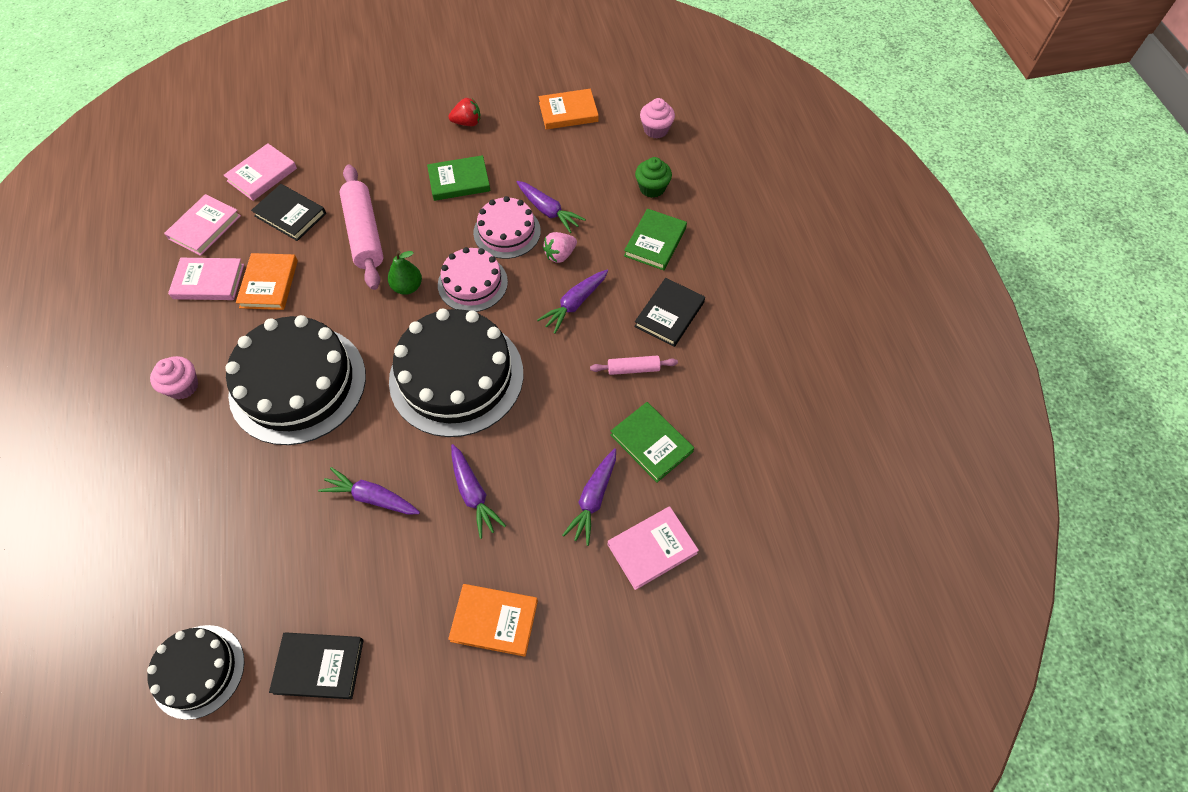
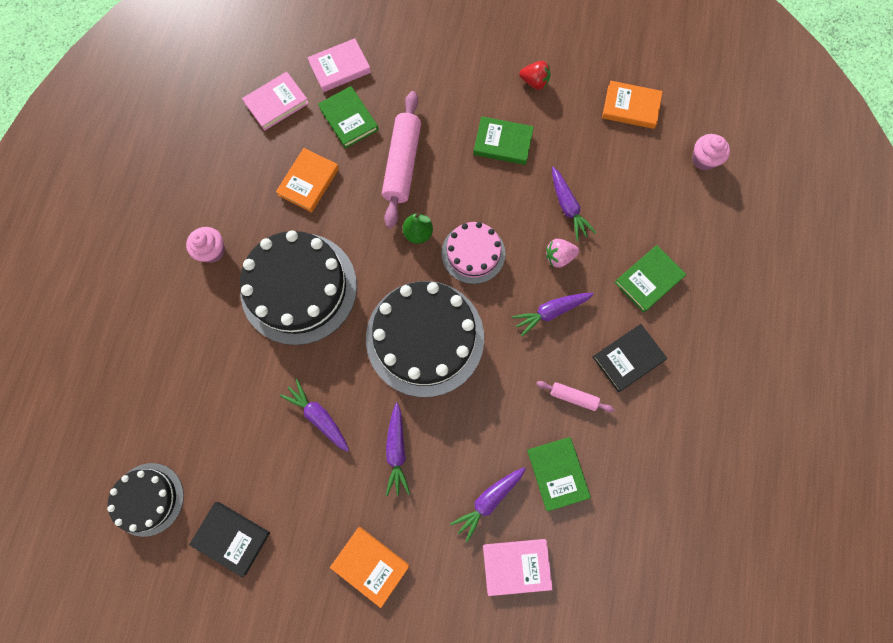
camera: 25 degrees right, 15 degrees up
(209, 281) = (262, 159): pink book -> none
(290, 215) = (349, 119): black book -> green book
(507, 232) = (523, 213): pink cake -> none
(652, 188) = (671, 222): green cupcake -> none

